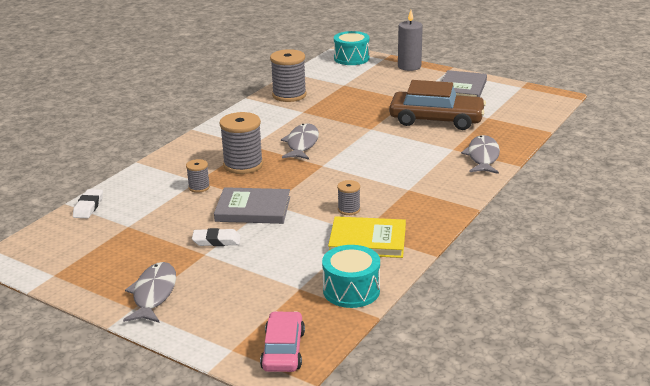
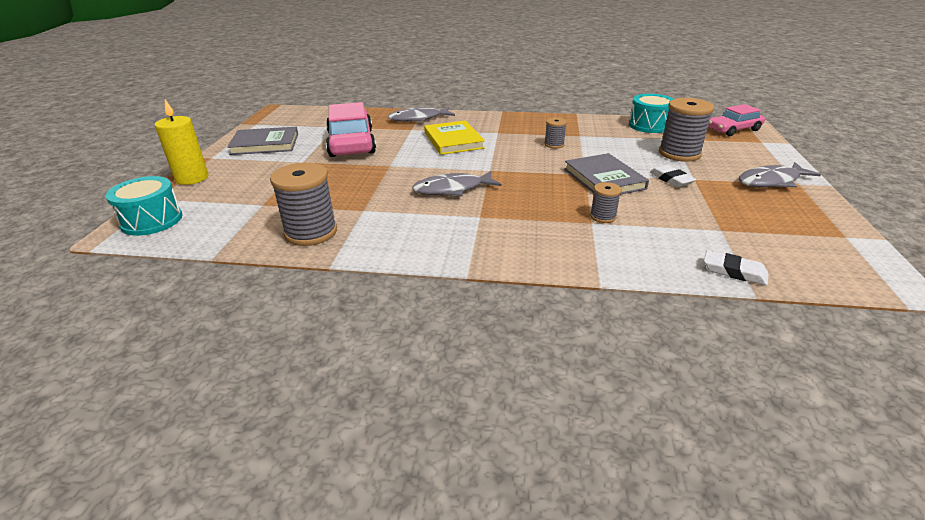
camera: 115 degrees left, 5 degrees up
(88, 207) = (734, 271): white eraser -> white eraser turned 45 degrees clockwise
(243, 165) = (530, 207): grey spool -> grey spool (679, 153)
(367, 241) = (587, 131): yellow book -> yellow book (453, 140)
(409, 66) = (192, 178): grey candle -> yellow candle
(436, 119) = (351, 143): brown car -> pink car

